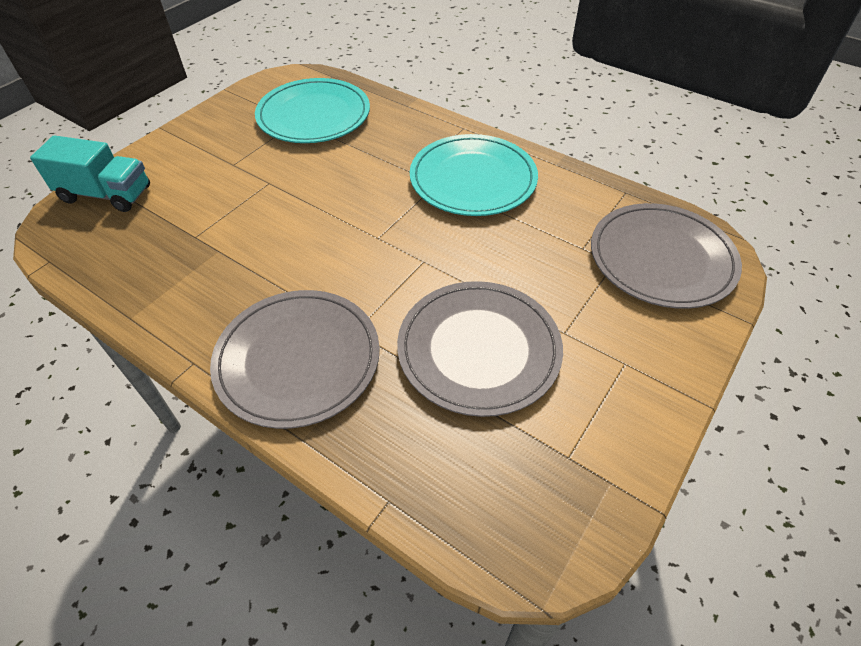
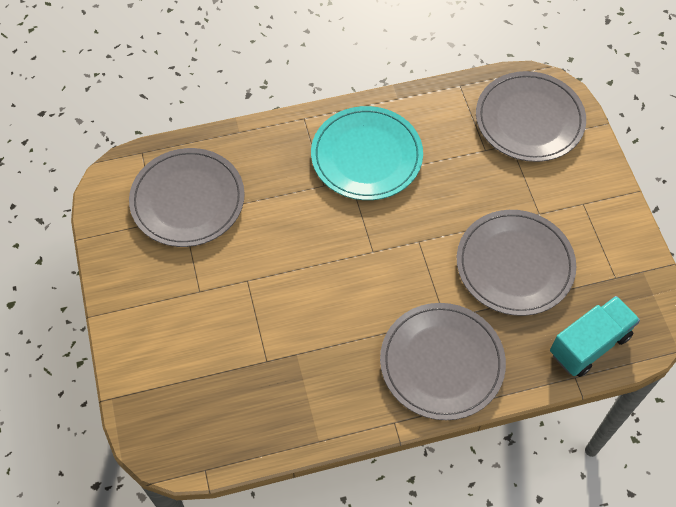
camera: 50 degrees left, 10 degrees up
(106, 194) = (153, 397): turquoise truck -> turquoise truck (589, 344)
(314, 115) = (187, 200): turquoise plate -> grey plate

